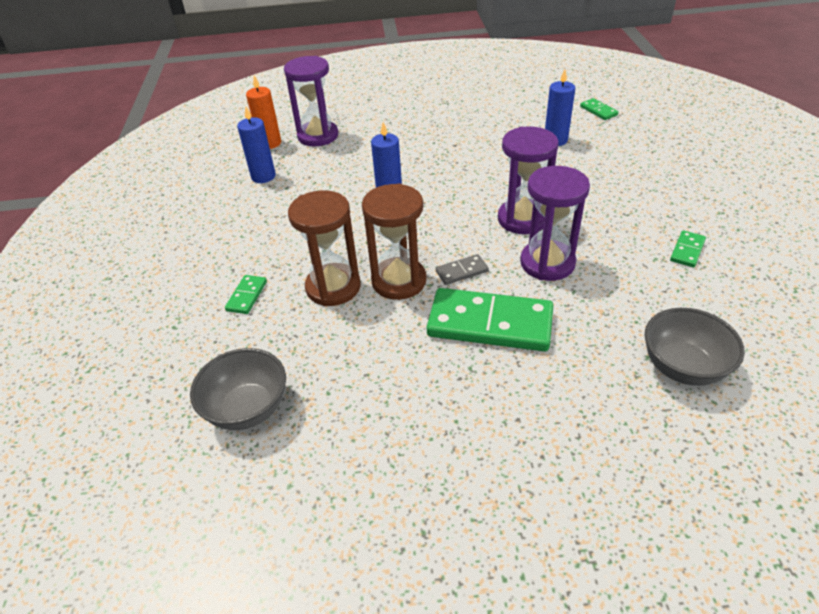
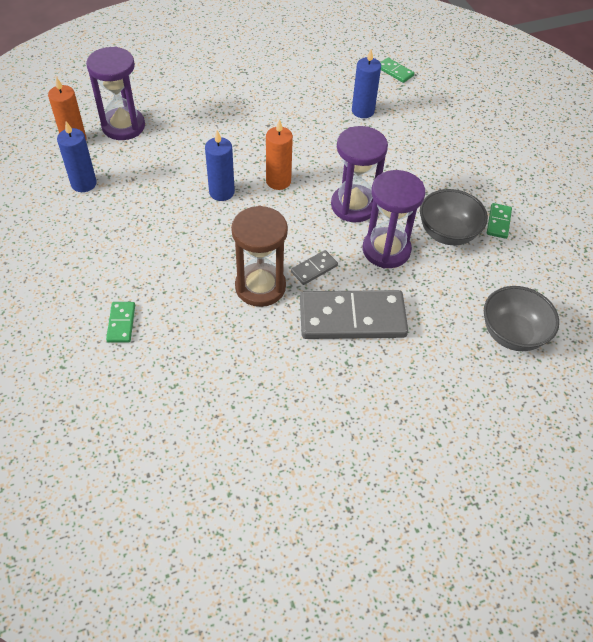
camera: 20 degrees left, 10 degrees up
(248, 409) = (167, 434): grey bowl -> grey bowl (447, 233)
(333, 287) = (201, 302): brown hourglass -> none
(449, 191) = (278, 181): none -> orange candle
(490, 324) = (352, 318): green domino -> grey domino

